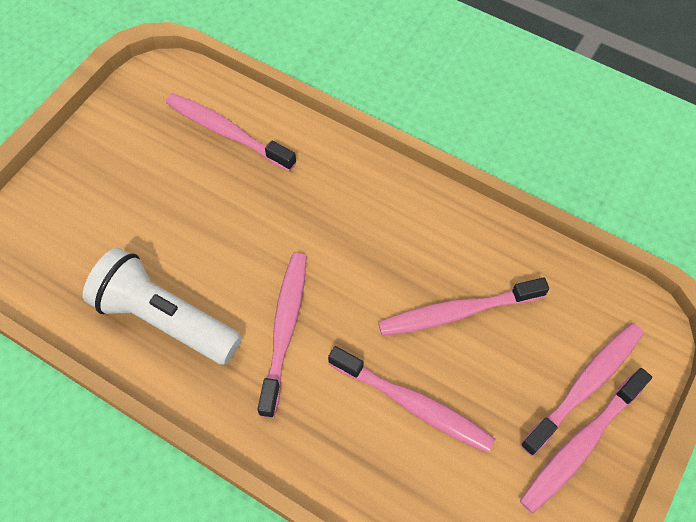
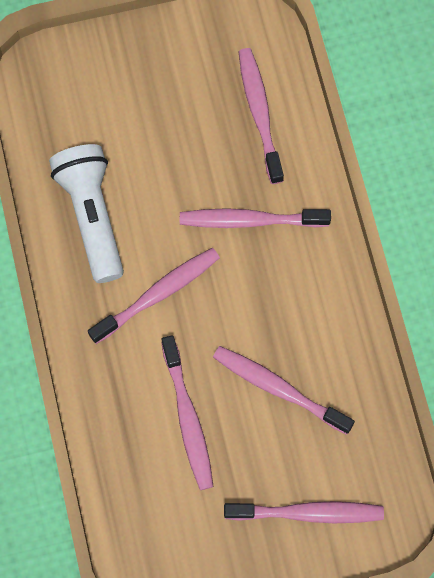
camera: 45 degrees right, 10 degrees up
(580, 445) = (262, 542): pink toothbrush -> pink toothbrush (250, 220)

